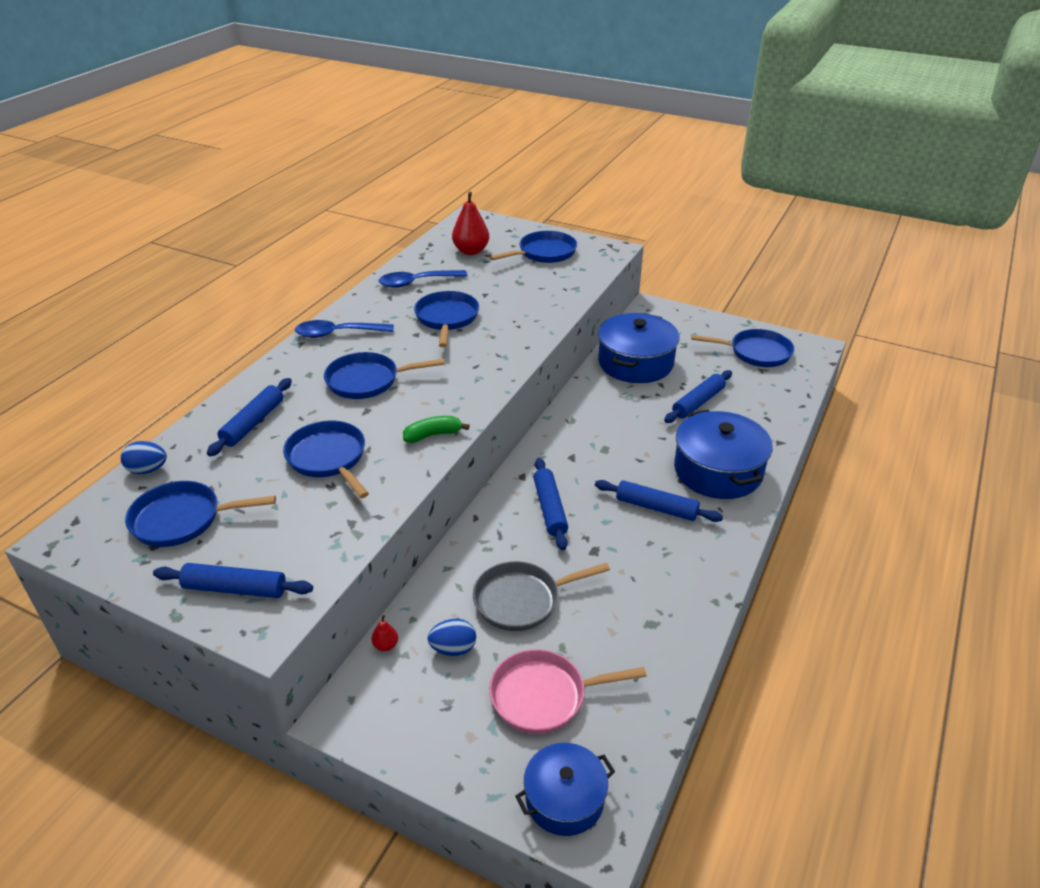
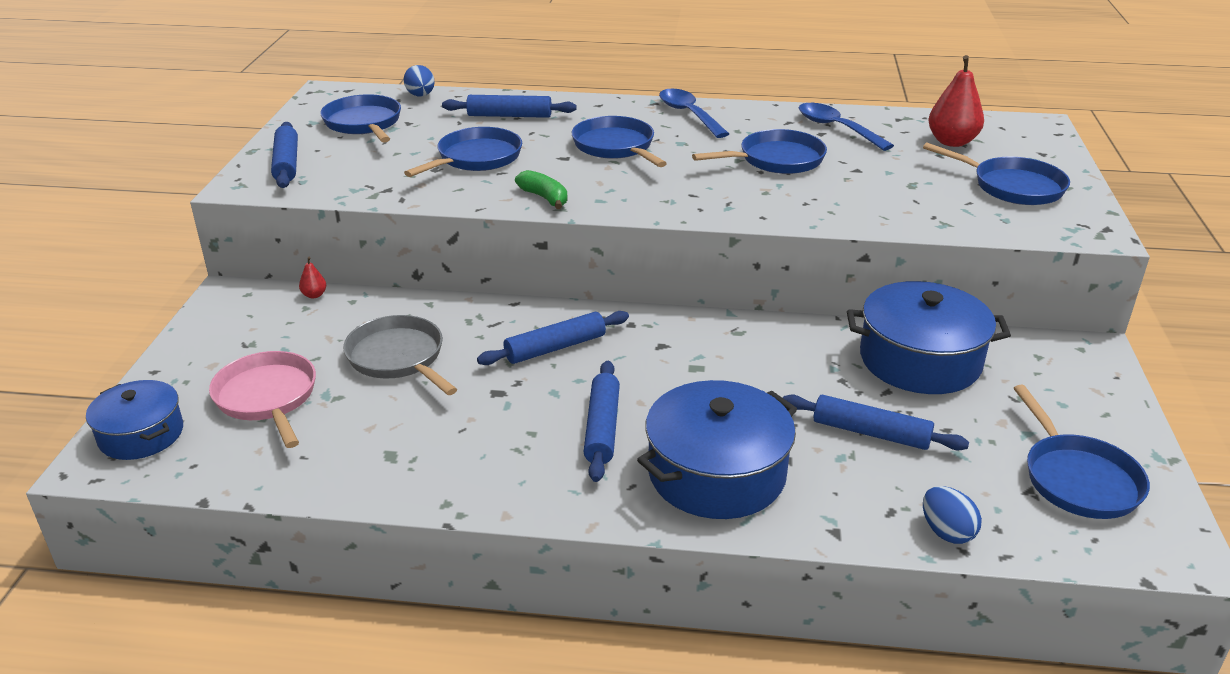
camera: 70 degrees right, 5 degrees down
(453, 649) = (319, 332): blue egg -> blue egg (946, 532)

